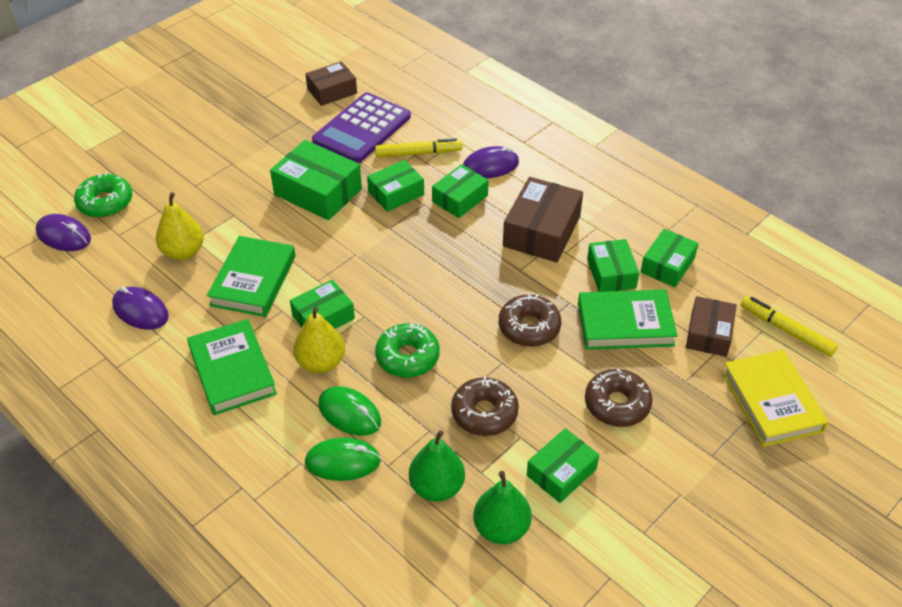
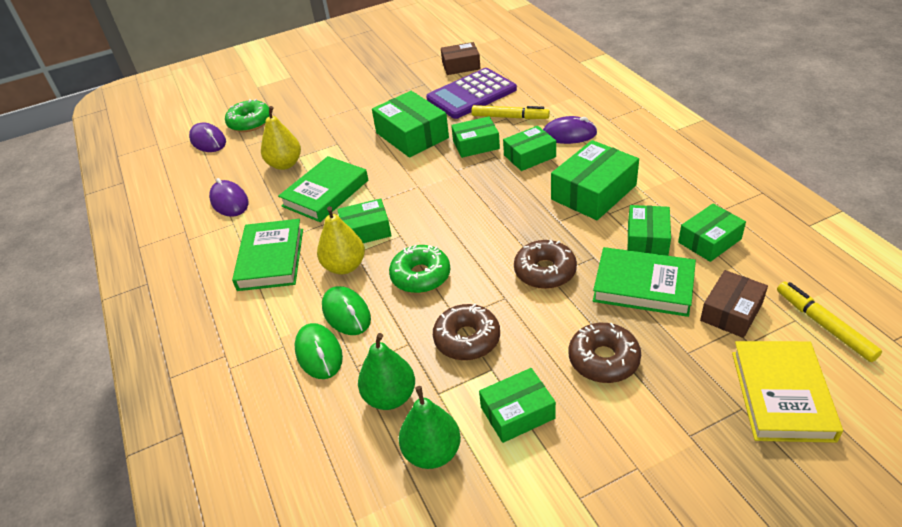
camera: 25 degrees right, 5 degrees down
(343, 462) = (319, 353): green mouse -> green mouse turned 45 degrees clockwise
(541, 231) = (593, 192): brown box -> green box

